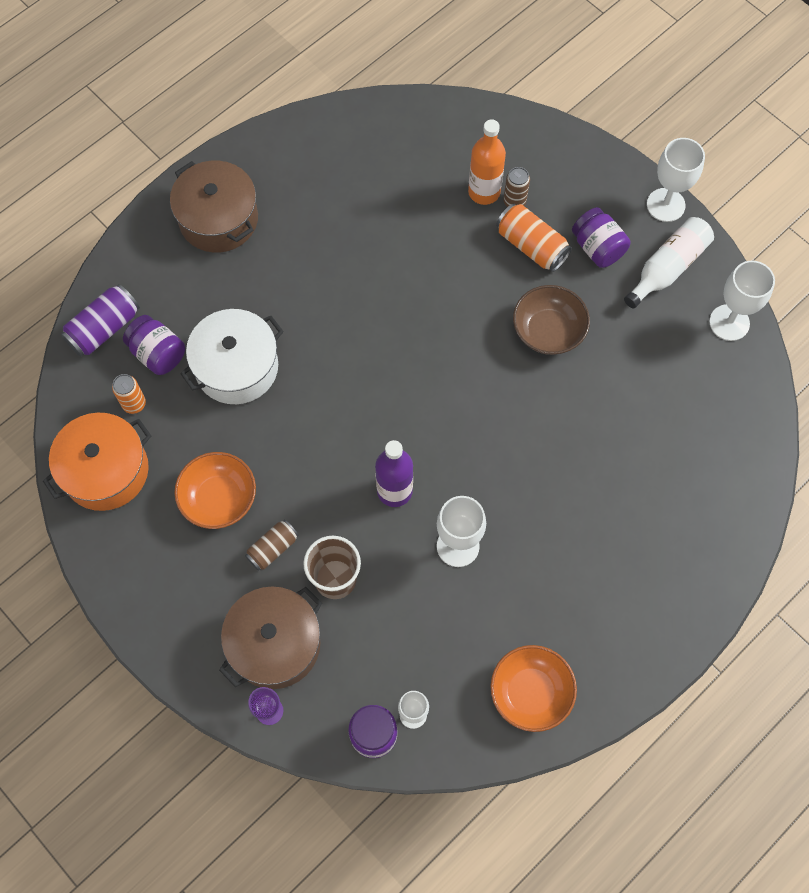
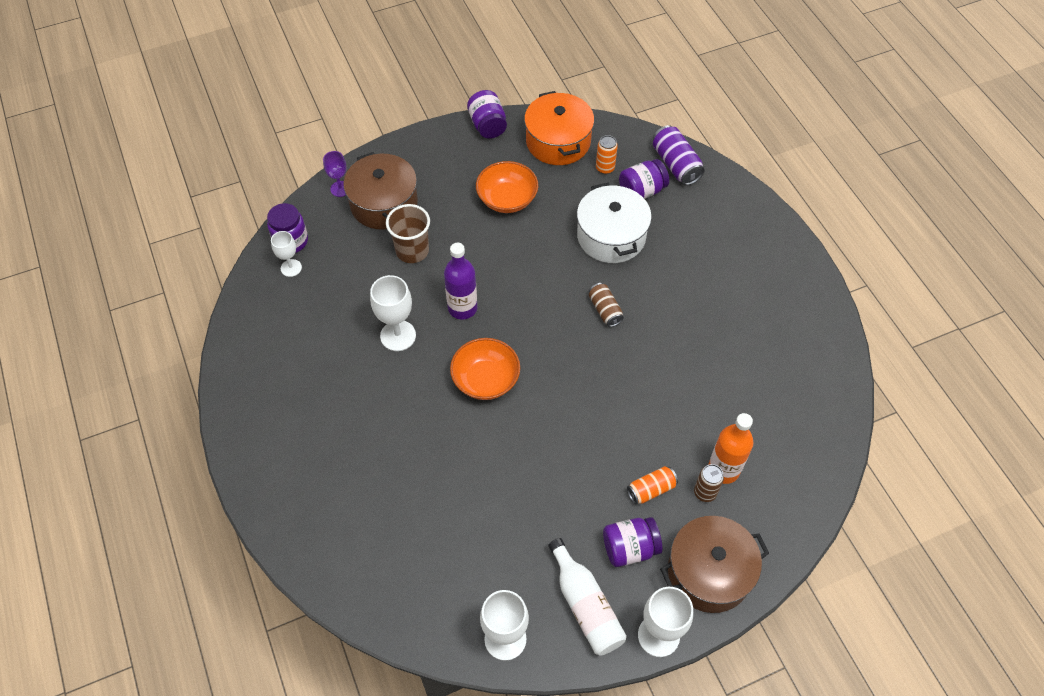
camera: 110 degrees right, 10 degrees down
(102, 566) = (487, 125): none -> purple jar
(218, 219) = (754, 258): brown pot -> brown pot (709, 572)
(272, 548) = (454, 220): brown can -> brown can (605, 310)
(530, 692) = (264, 345): orange bowl -> orange bowl (485, 379)
(531, 246) = (651, 489): orange can -> orange can, size x0.65
(548, 331) = (558, 471): brown bowl -> none

